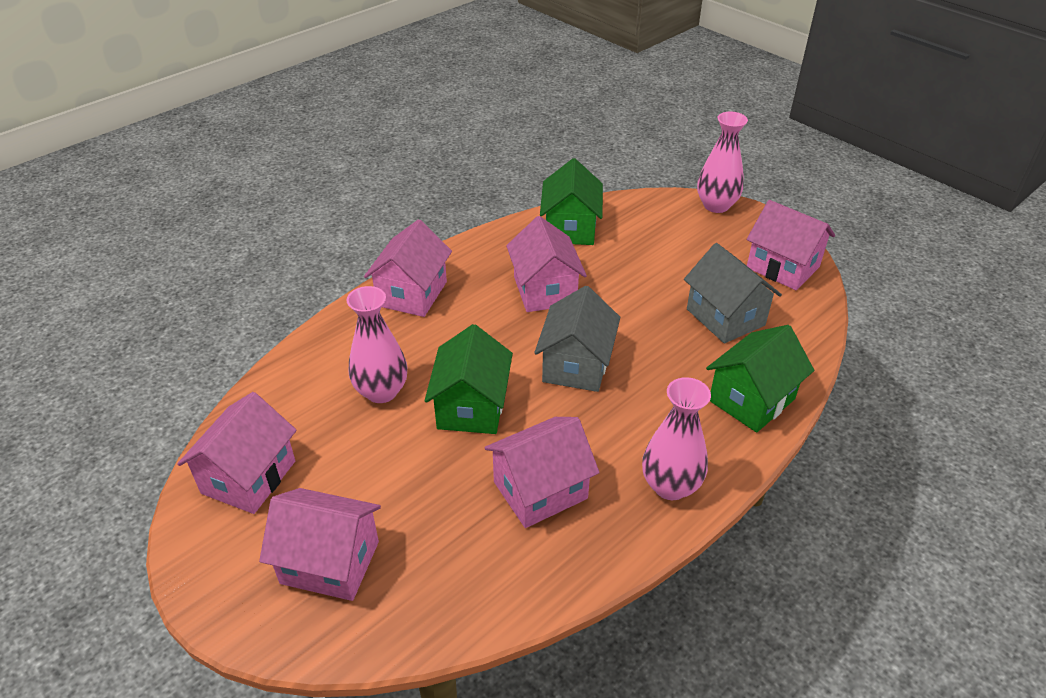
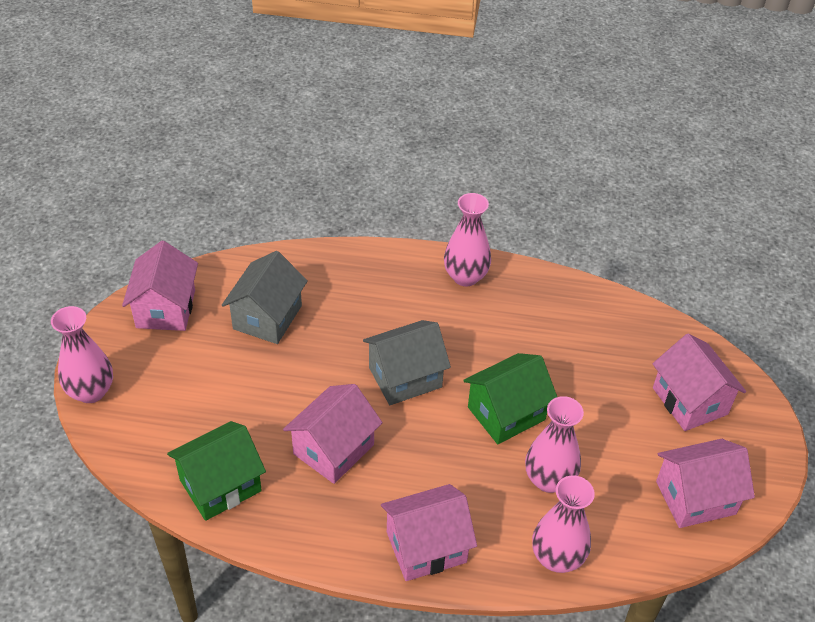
camera: 130 degrees left, 5 degrees up
(320, 353) = (557, 557): none -> pink vase
(540, 490) = (533, 334): pink house -> none
(751, 400) = (350, 269): green house -> none

